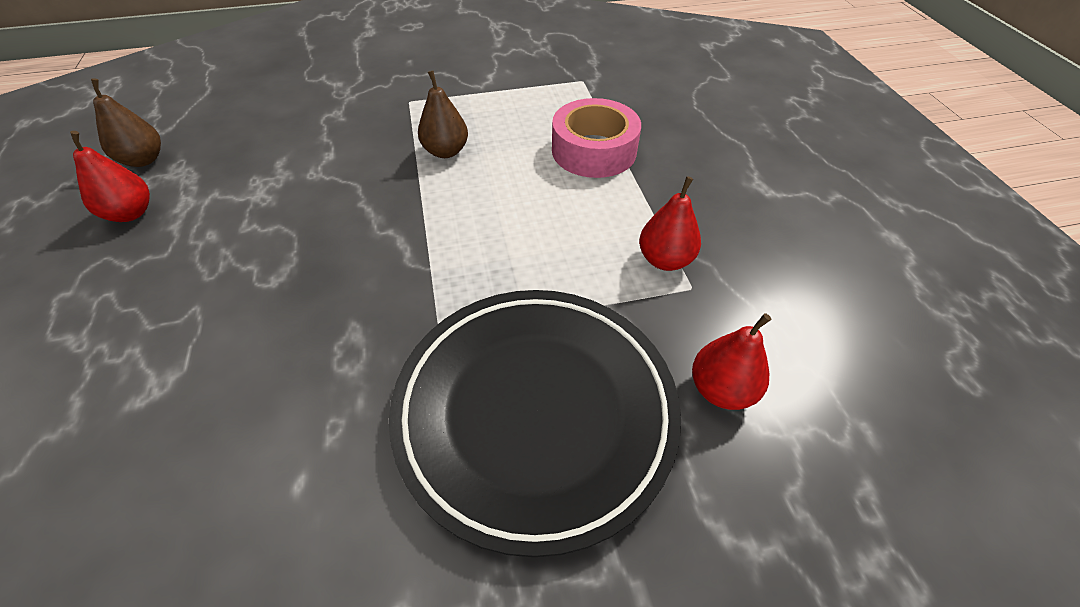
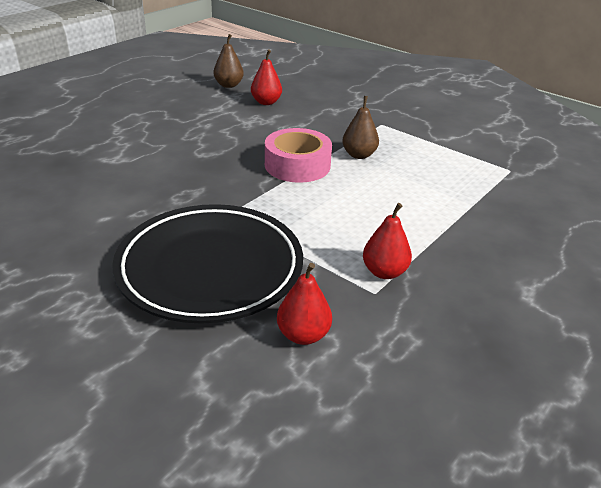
camera: 50 degrees right, 15 degrees down
(131, 213) = (194, 101): red pear -> red pear (266, 102)
(594, 150) = (445, 204): pink tape -> pink tape (297, 165)

